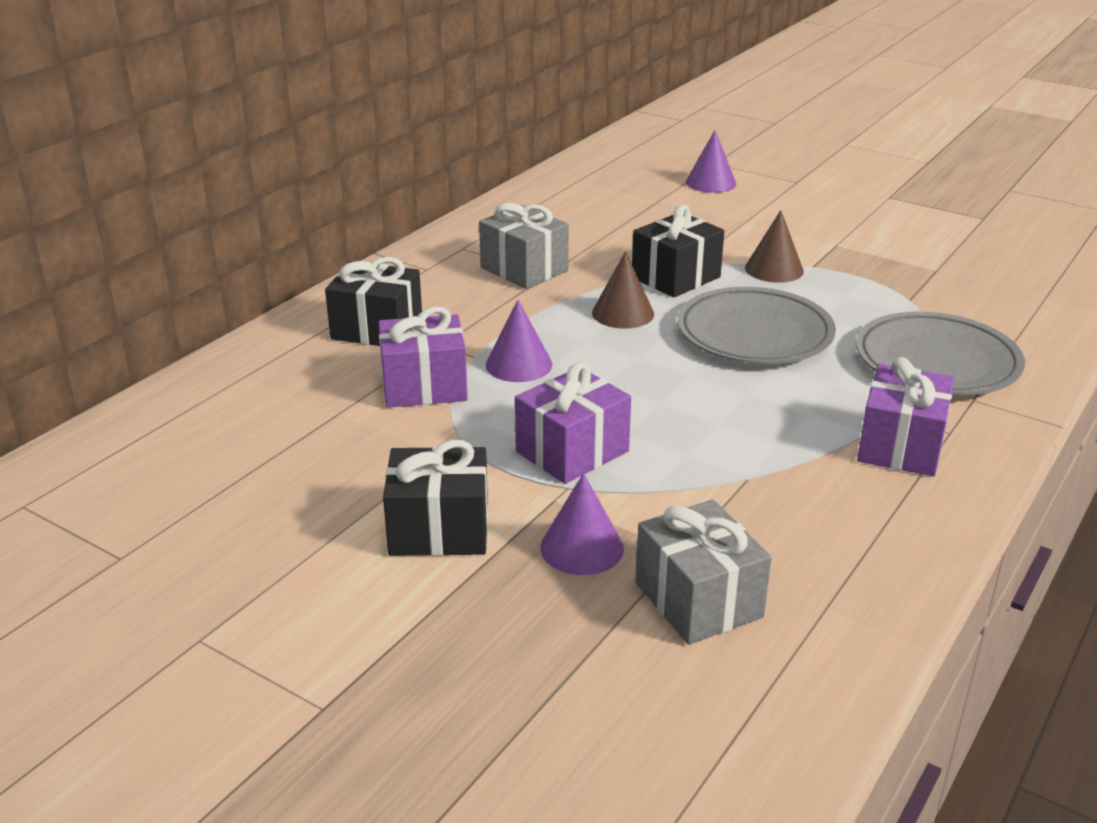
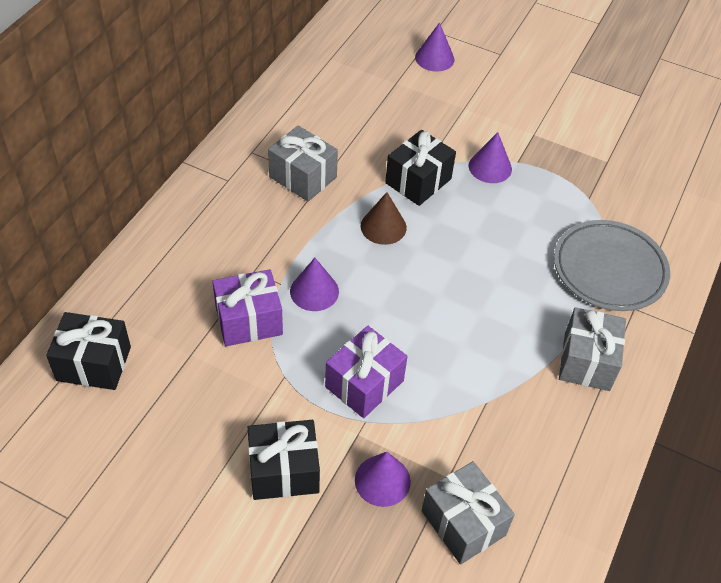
camera: 10 degrees left, 20 degrees up
(377, 329) = (202, 256): black gift -> black gift (94, 364)
(754, 334) = (480, 245): grey plate -> none
(774, 269) = (490, 167): brown cone -> purple cone
(900, 446) = (586, 361): purple gift -> grey gift

